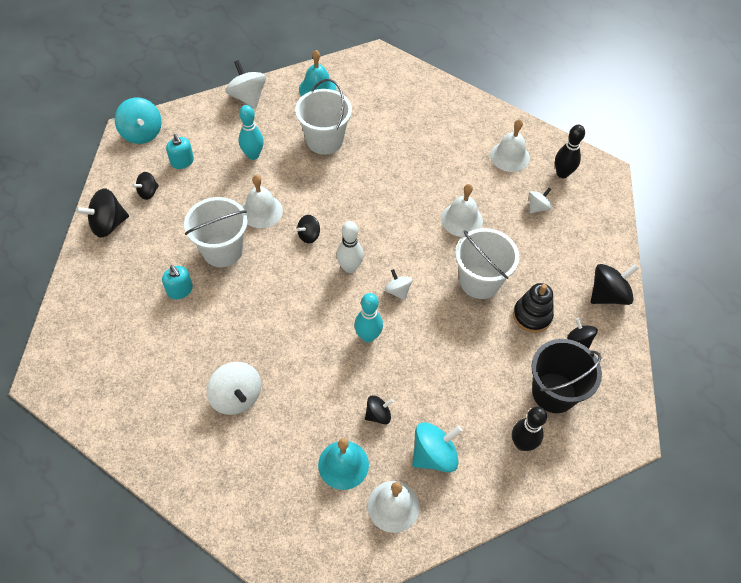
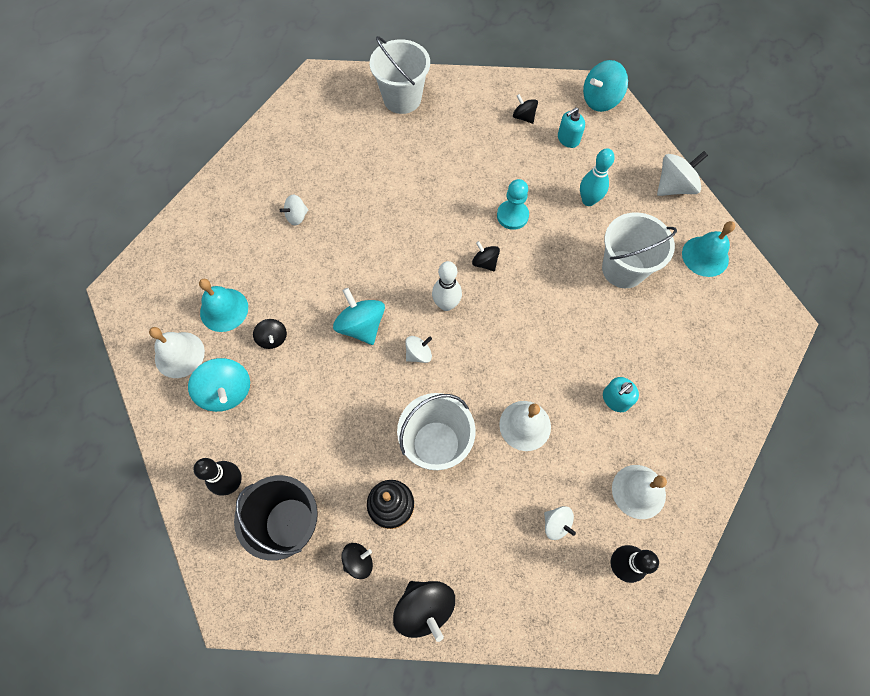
camera: 90 degrees right, 10 degrees up
(108, 224) = (481, 92): black spinning top -> none
(180, 290) = (410, 158): turquoise soap dispenser -> turquoise soap dispenser (615, 399)
(222, 250) = (459, 187): white bucket -> white bucket (402, 99)
(236, 397) = (297, 216): white spinning top -> white spinning top, size x0.58
(261, 211) = (512, 216): white bell -> turquoise pawn
(368, 336) = (361, 326): turquoise bowling pin -> turquoise spinning top

